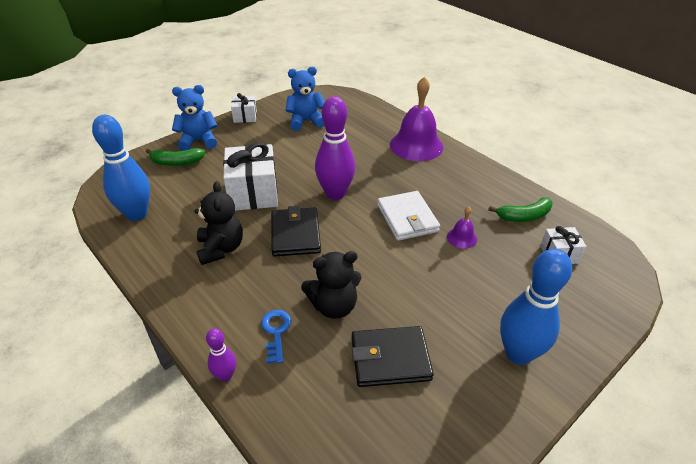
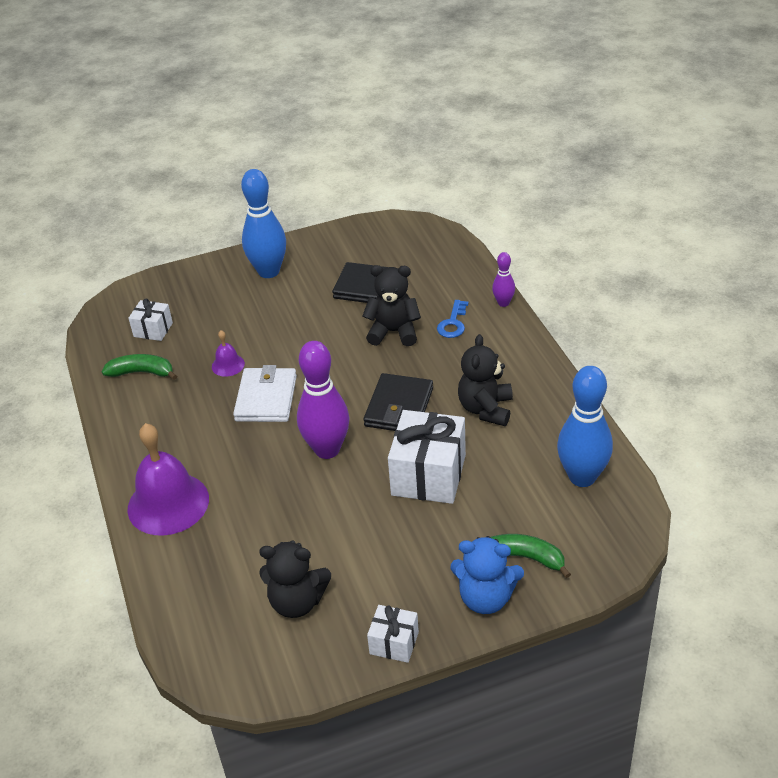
camera: 155 degrees left, 0 degrees up
(306, 121) = (297, 602): blue teddy bear -> black teddy bear

